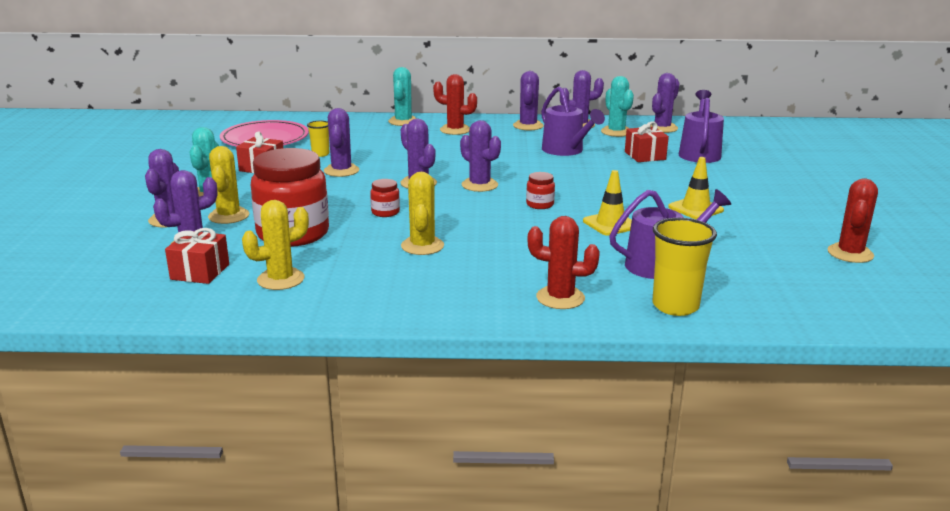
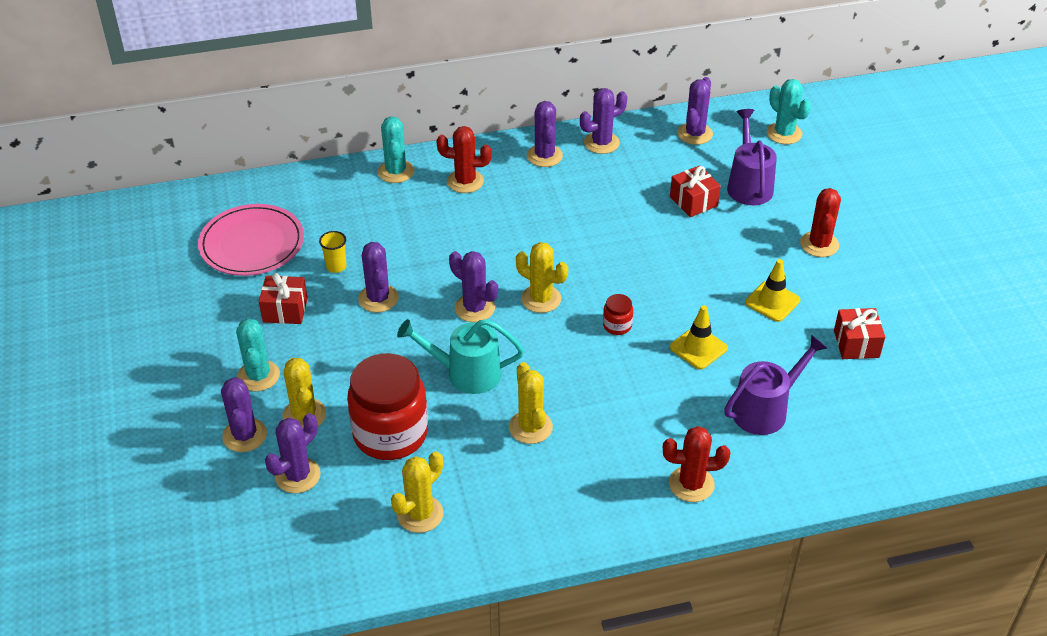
camera: 15 degrees left, 20 degrees up
(200, 272) = (333, 520): red gift -> red gift (856, 344)
(385, 212) = (465, 373): red jar -> turquoise watering can
(479, 185) = (541, 299): purple cactus -> yellow cactus
(566, 151) = (606, 206): purple watering can -> none
(616, 132) = (647, 152): turquoise cactus -> turquoise cactus (784, 133)
(675, 306) = (795, 473): yellow cup -> none
(850, 253) = (929, 353): red cactus -> red cactus (819, 244)

